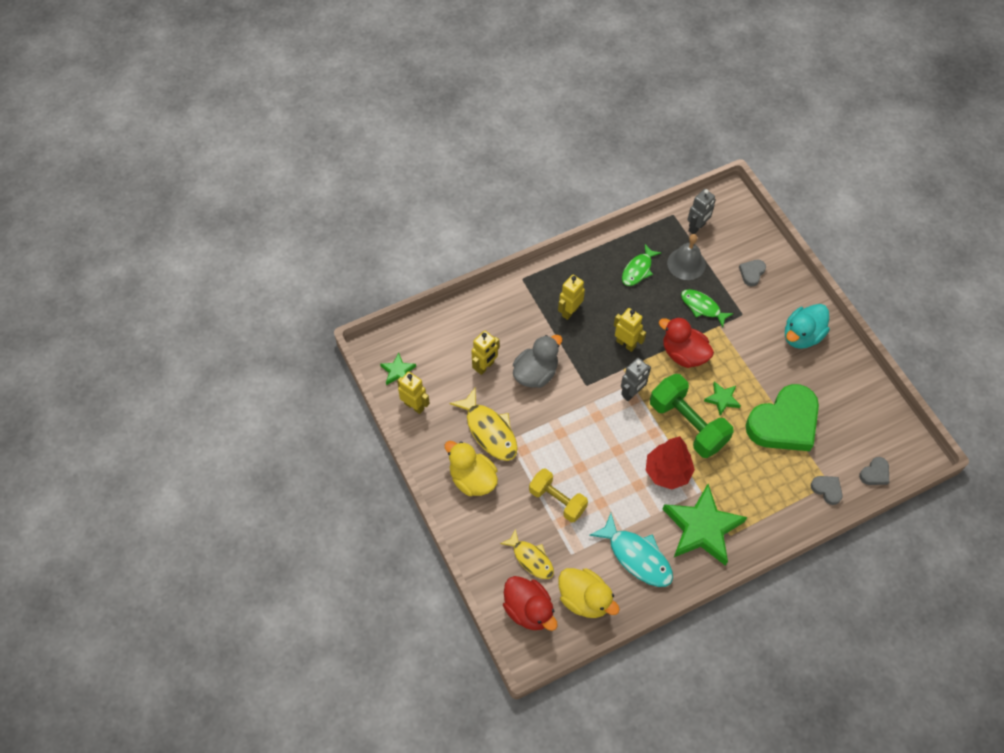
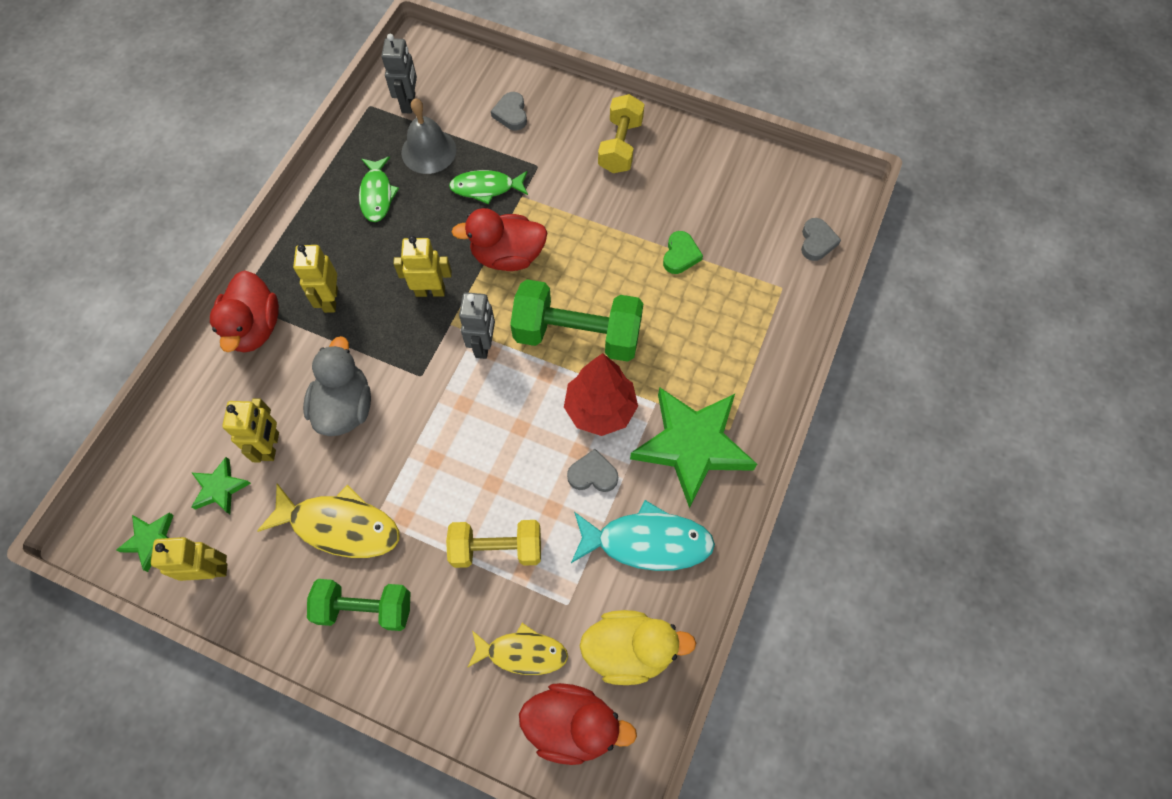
camera: 40 degrees left, 5 degrees up
(472, 479) = (365, 608): yellow duck -> green dumbbell
(520, 299) = (255, 327): none -> red duck
(722, 399) = (592, 277): green star -> green star (220, 488)
(784, 423) = (680, 255): green heart -> green heart, size x0.41
(802, 336) = (620, 146): turquoise duck -> yellow dumbbell
(827, 490) = (785, 296): grey heart -> grey heart (593, 474)

